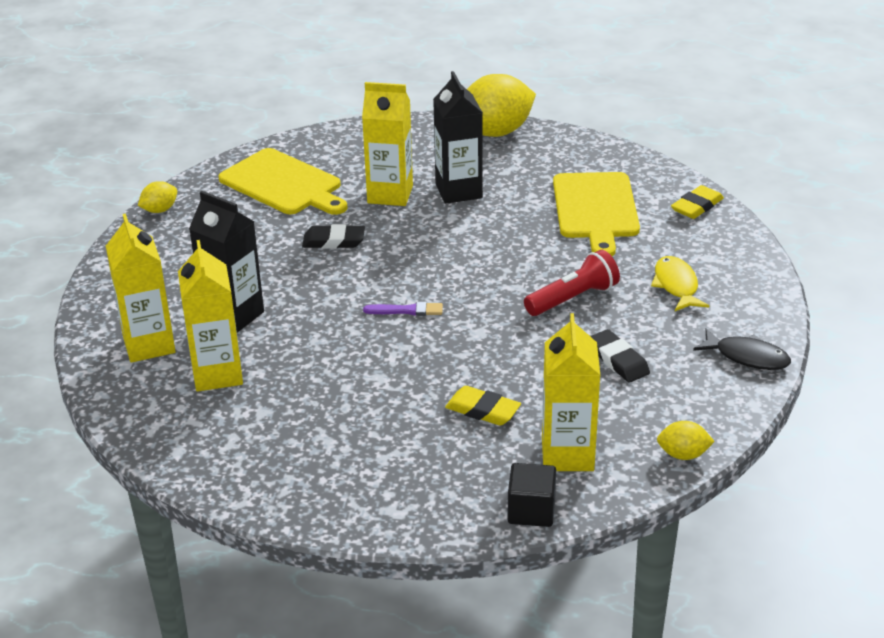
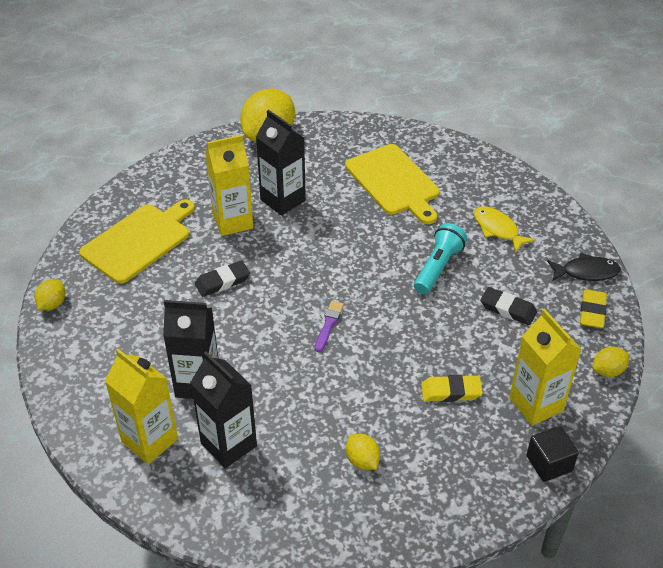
camera: 30 degrees left, 10 degrees up
(217, 374) = (228, 444): yellow carton -> black carton
(283, 184) = (139, 241): yellow cutting board -> yellow cutting board turned 60 degrees counterclockwise
(334, 434) = (362, 460): none -> yellow lemon
(406, 310) = (328, 325): purple brush -> purple brush turned 45 degrees counterclockwise
(573, 298) = (438, 267): red flashlight -> turquoise flashlight
(697, 206) = (460, 155): yellow eraser -> yellow eraser (592, 311)

